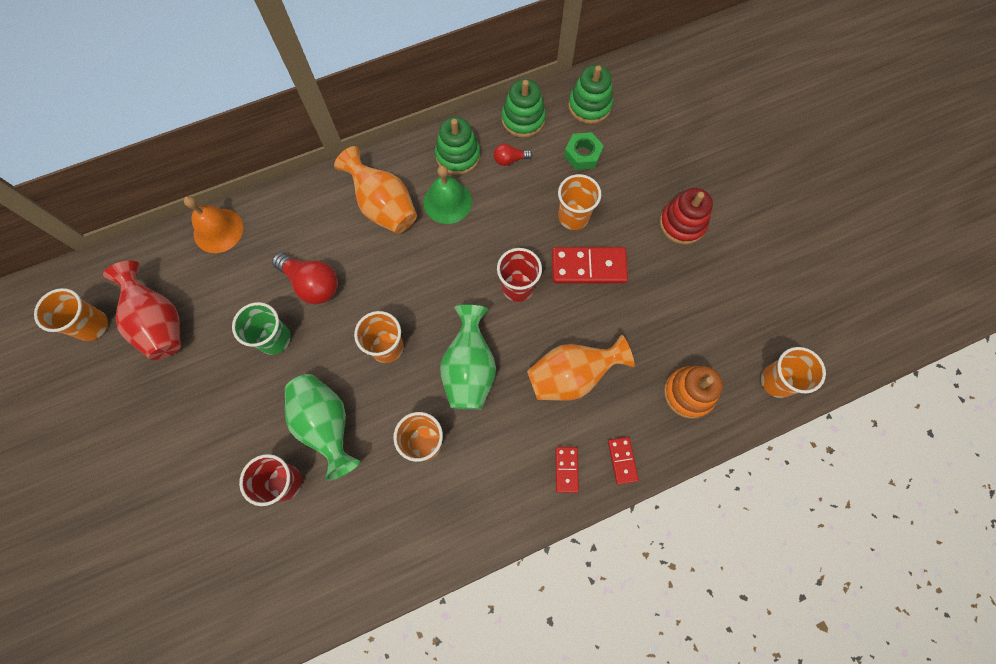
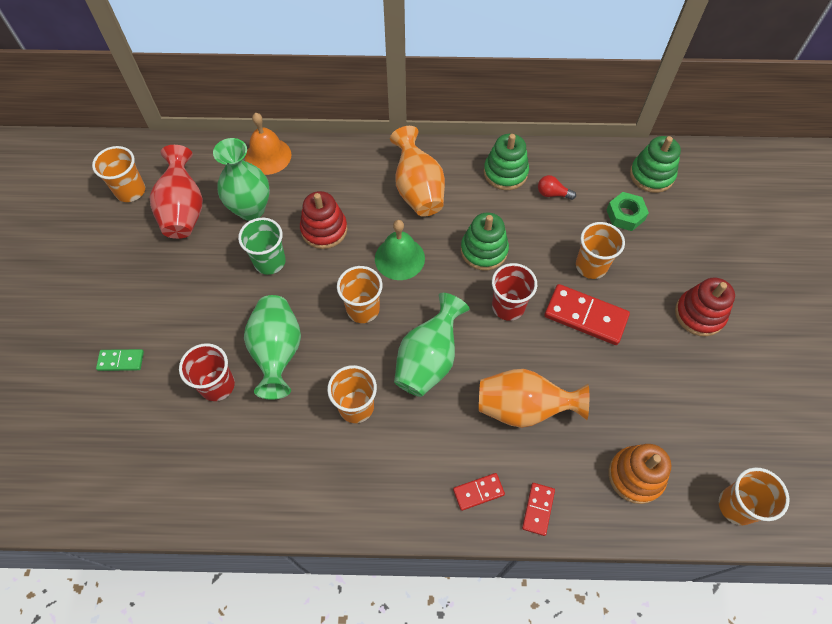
camera: 25 degrees right, 10 degrees down
(176, 502) = (121, 361): none -> green domino
(229, 293) = (251, 209): none -> green vase
(312, 284) = (324, 229): red light bulb -> red stacking toy
(447, 202) = (477, 208): green bell -> green bell (399, 258)
(523, 119) = (581, 164): green stacking toy -> green stacking toy (484, 250)
(566, 469) = (478, 492): red domino -> red domino turned 45 degrees clockwise

